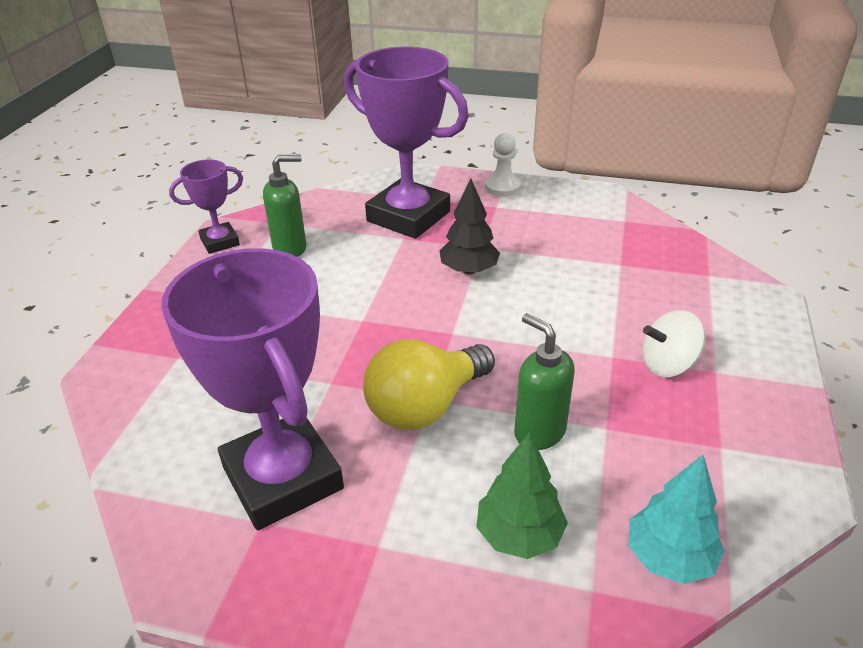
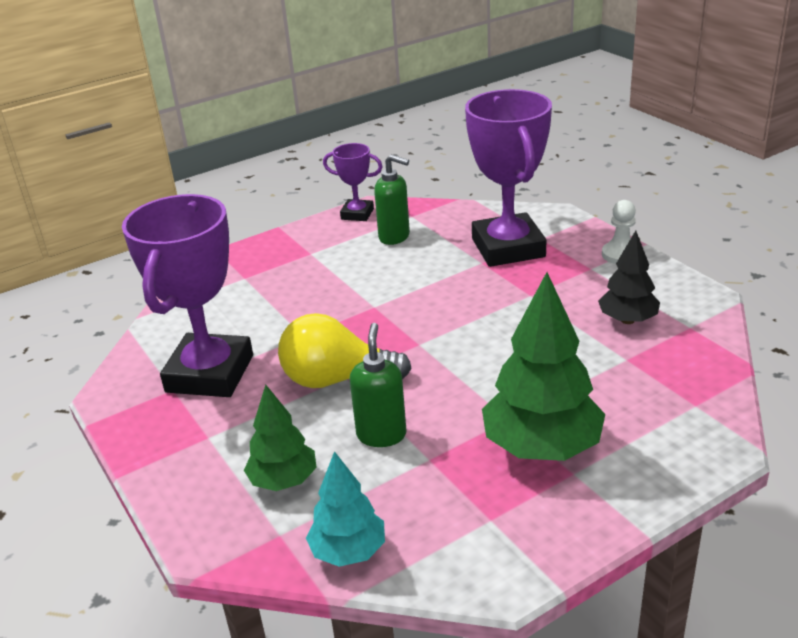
camera: 45 degrees right, 5 degrees down
(469, 270) = (494, 307): black tree -> black tree (627, 320)
(668, 365) = (541, 447): white spinning top -> green tree

